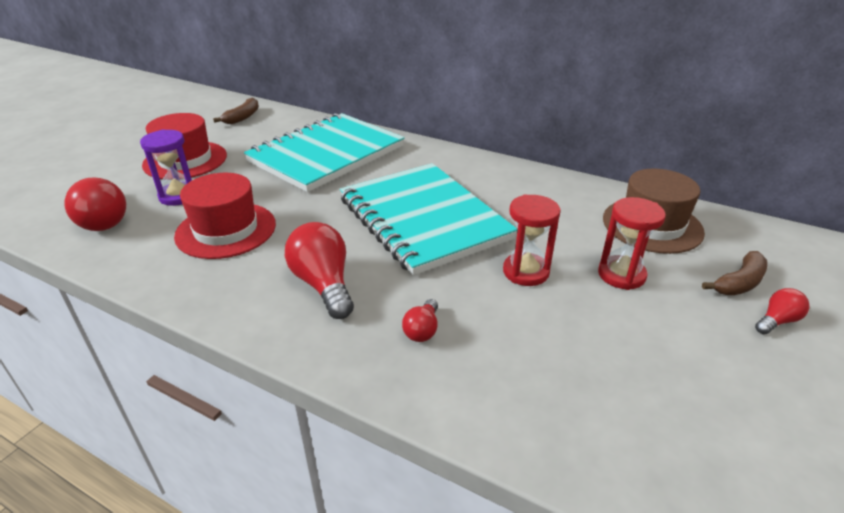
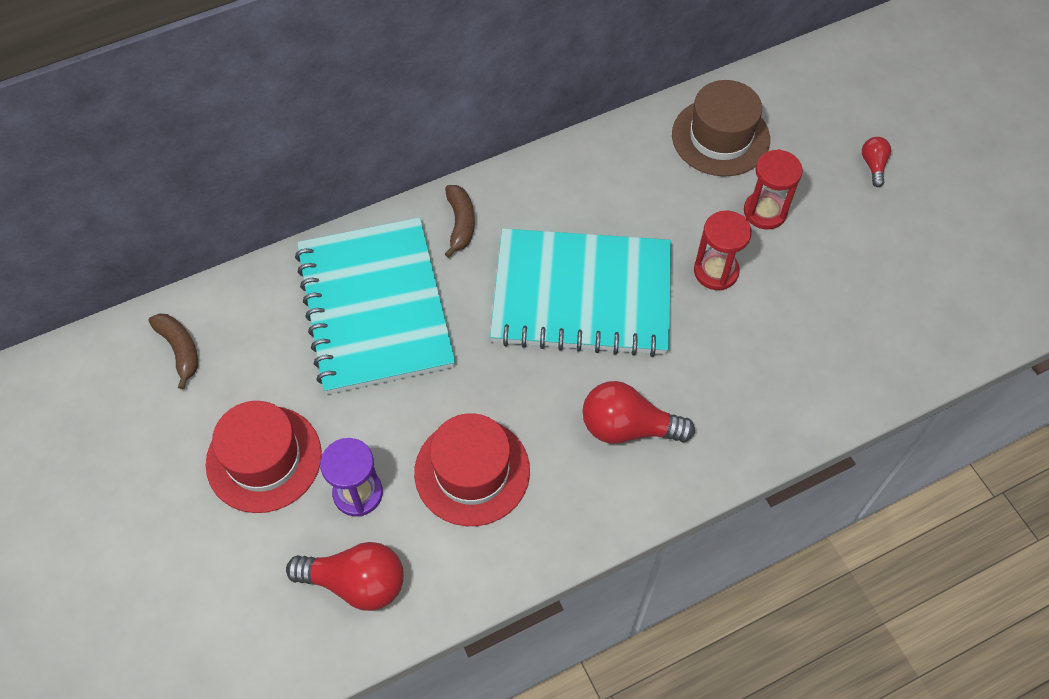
camera: 55 degrees left, 25 degrees up
(422, 330) = (735, 387): red light bulb -> none
(739, 283) = (824, 148): brown banana -> brown banana (460, 224)

